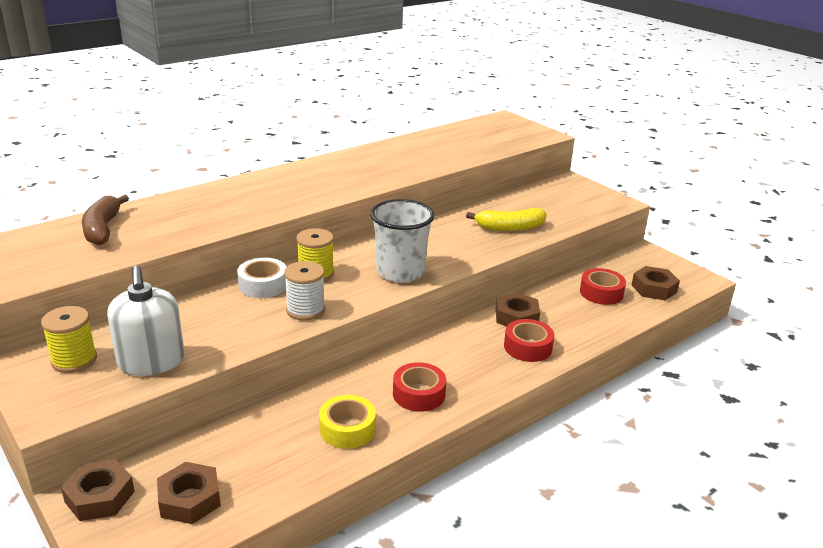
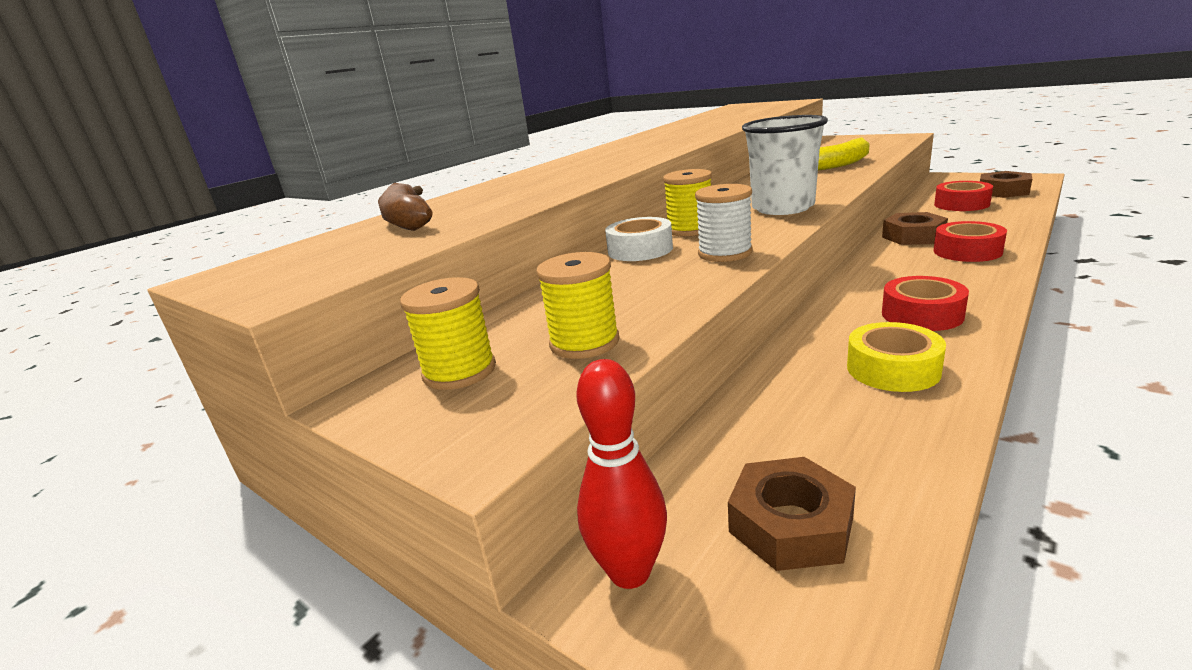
camera: 10 degrees left, 5 degrees down
(99, 496) = (629, 571): brown nut -> red bowling pin
(151, 362) = (584, 343): white soap dispenser -> yellow spool

